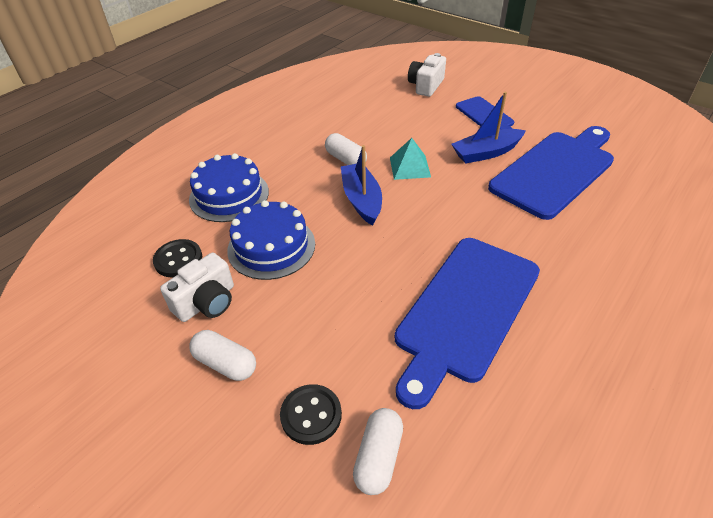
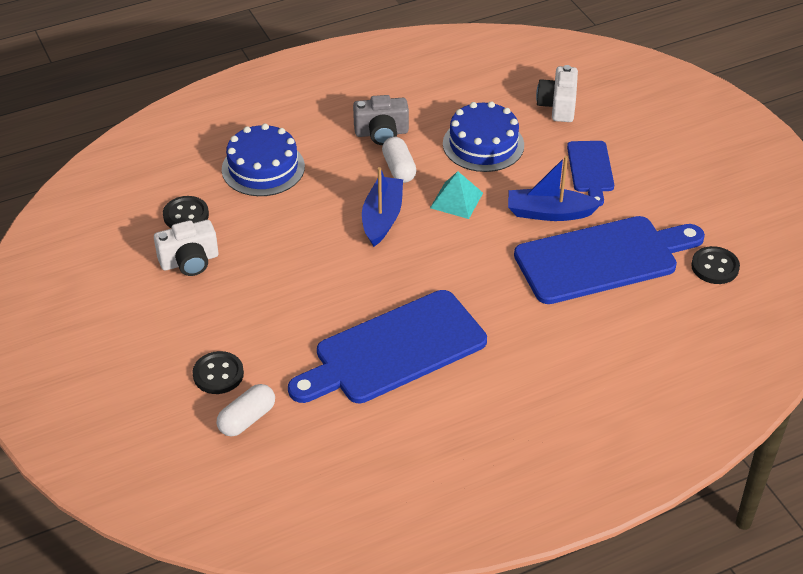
camera: 25 degrees right, 0 degrees up
(225, 363) = (178, 314): white capsule -> none
(271, 246) = (270, 233): blue cake -> blue cake (483, 144)
(312, 139) = (381, 133): none -> grey camera
(426, 86) = (558, 106): white camera -> white camera turned 45 degrees counterclockwise
(633, 149) = (715, 267): none -> black button

